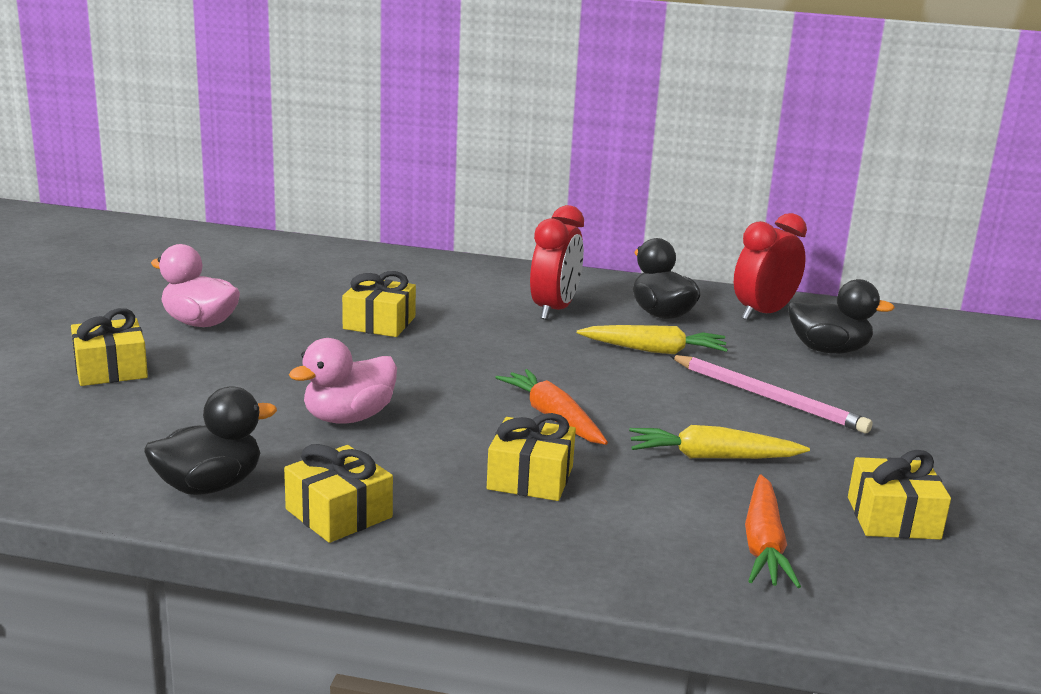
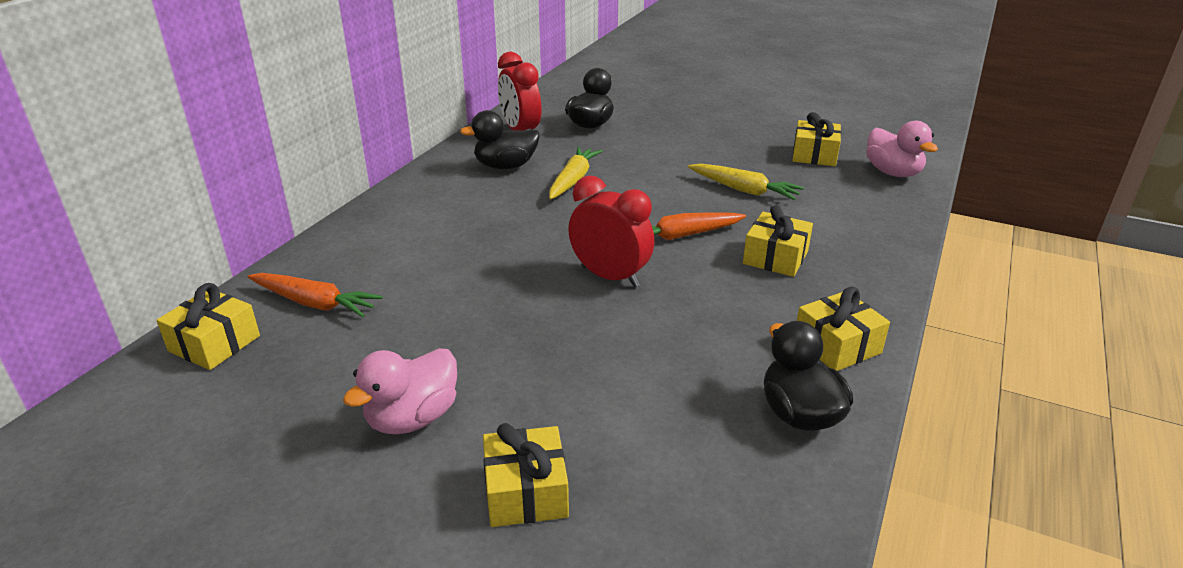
camera: 75 degrees left, 10 degrees up
(348, 417) = (672, 329): pink duck -> pink duck (893, 172)
(379, 323) = (466, 296): yellow gift -> yellow gift (214, 343)
(554, 309) = (475, 207): red clock -> red clock (610, 277)
(712, 457) = (744, 190): yellow carrot -> yellow carrot turned 75 degrees counterclockwise
(763, 544) = (850, 195): orange carrot -> orange carrot (314, 303)
(768, 398) = (660, 157): pink pencil -> none

